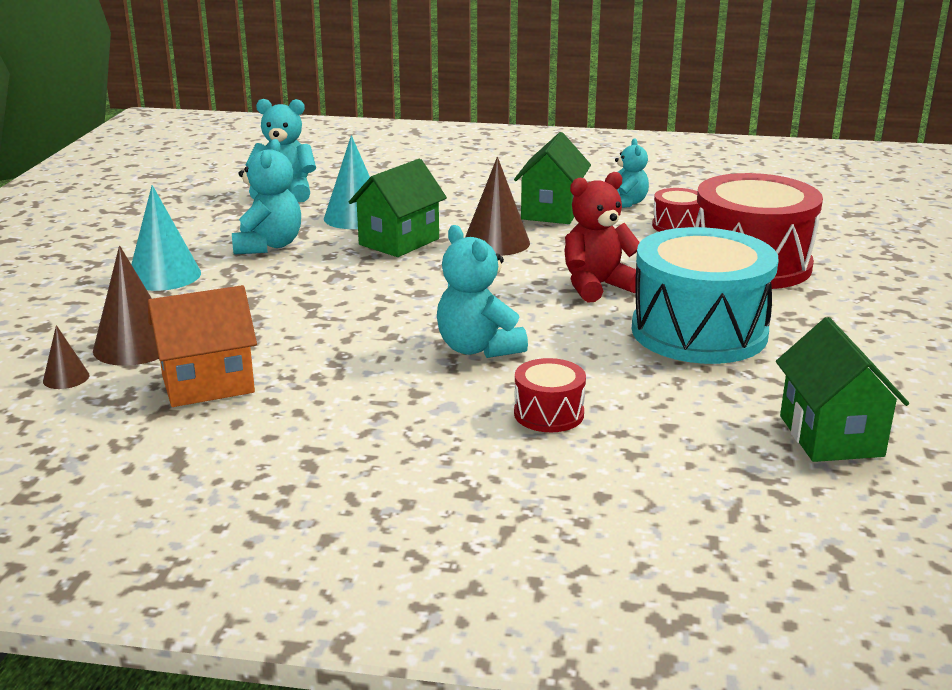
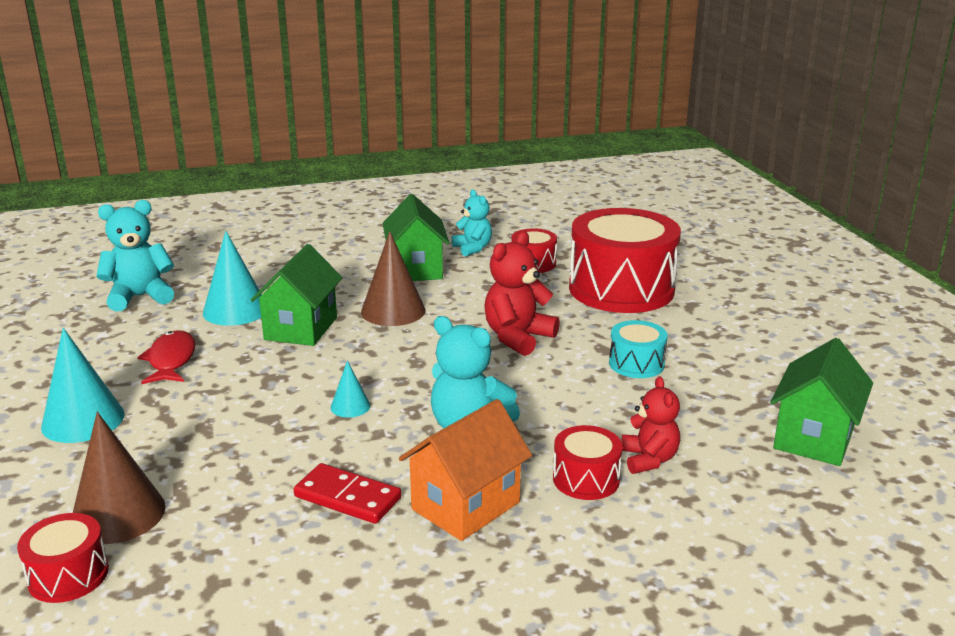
camera: 25 degrees left, 0 degrees up
(66, 378) = (68, 575): brown cone -> red drum
(208, 384) = (237, 538): orange house -> orange house (465, 506)
(268, 246) = (171, 360): turquoise teddy bear -> red fish
(321, 377) = (348, 497): none -> red domino
(386, 310) = (350, 406): none -> turquoise cone
(628, 413) = (649, 459): none -> red teddy bear
(699, 332) = (636, 364): turquoise drum -> turquoise drum, size x0.46
(830, 436) = (813, 438): green house -> green house turned 60 degrees clockwise

